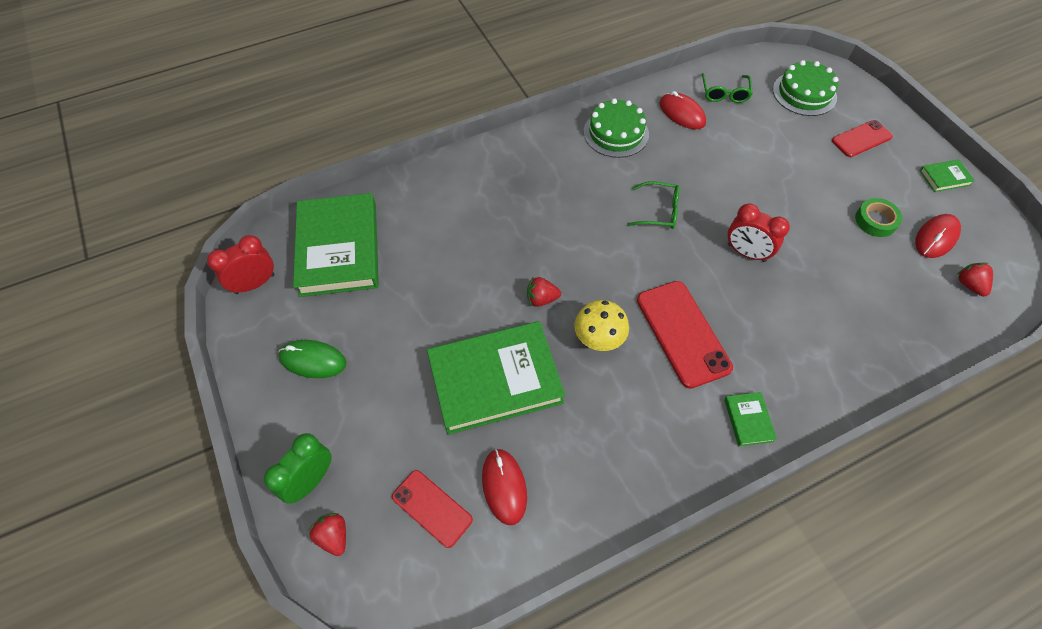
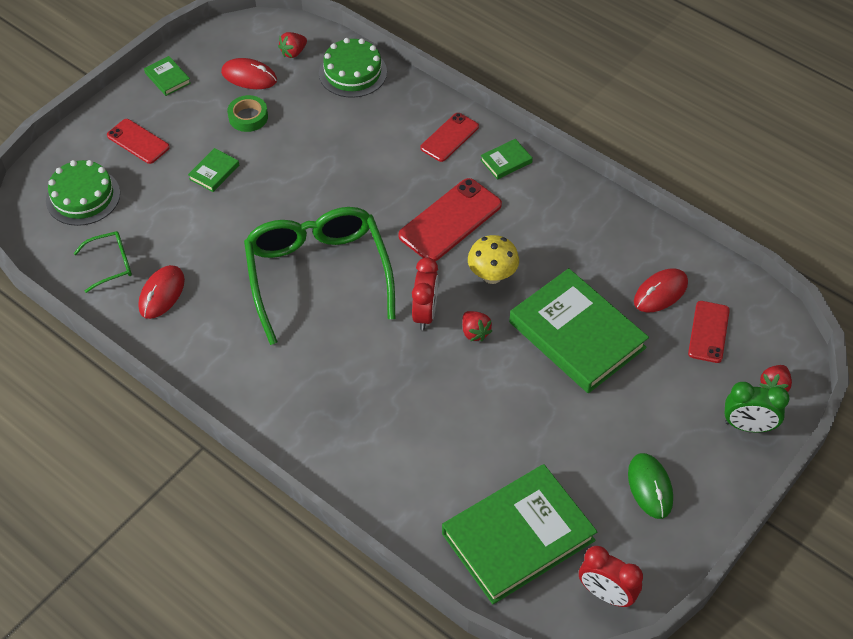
camera: 115 degrees left, 5 degrees down
(616, 133) = (221, 344): green cake -> green cake (352, 72)
(659, 211) = (318, 274): green glasses -> green glasses, size x2.33
(746, 253) = (335, 197): red clock -> red clock (425, 313)
(801, 380) = (449, 137): none -> red phone
(808, 177) = (214, 172): none -> green book

